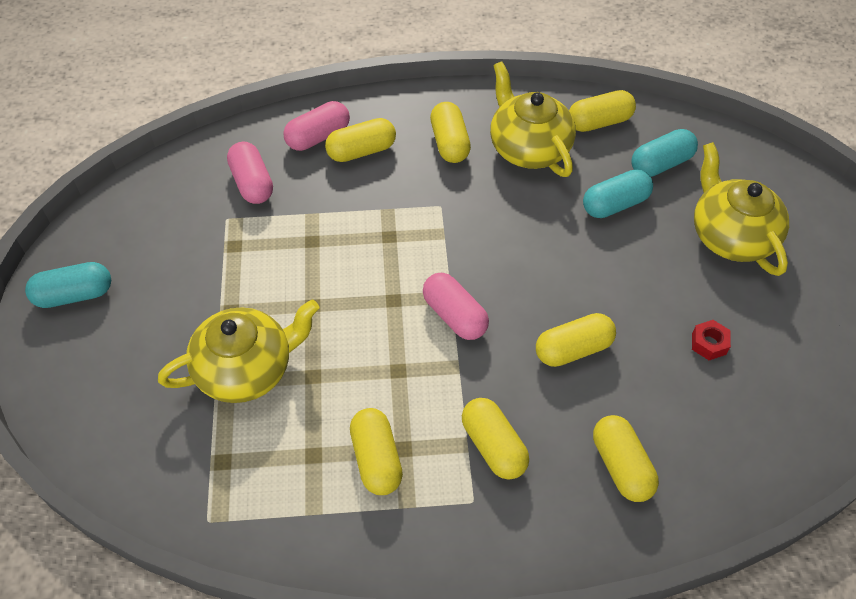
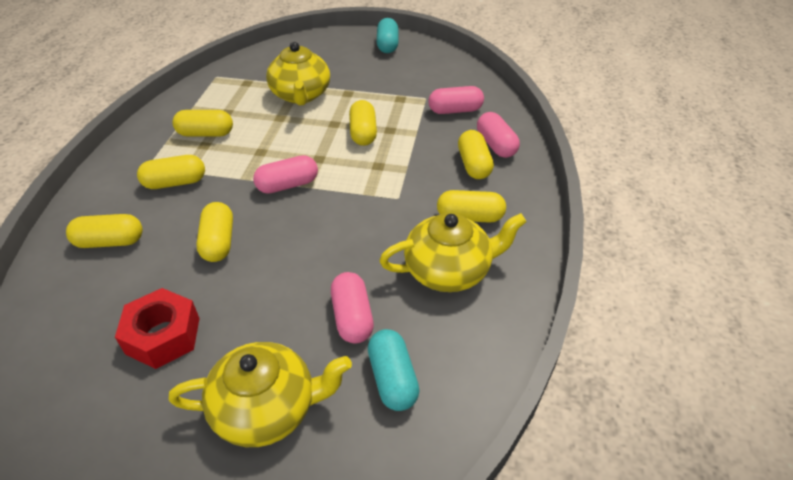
camera: 105 degrees right, 10 degrees down
(599, 122) = (472, 340): yellow capsule -> yellow capsule (363, 133)
(615, 204) = (352, 317): turquoise capsule -> pink capsule
(709, 344) = (163, 336): red nut -> red nut, size x2.00

